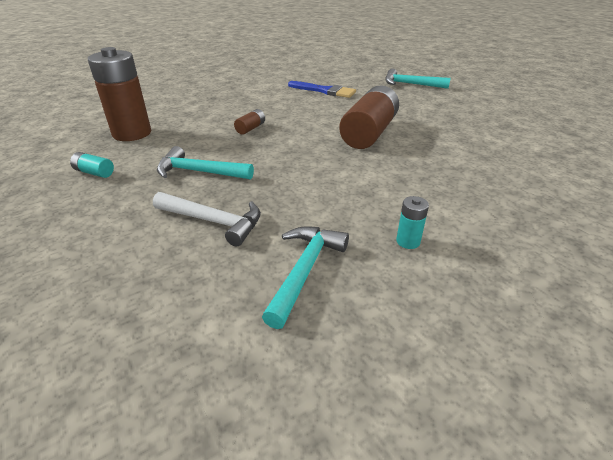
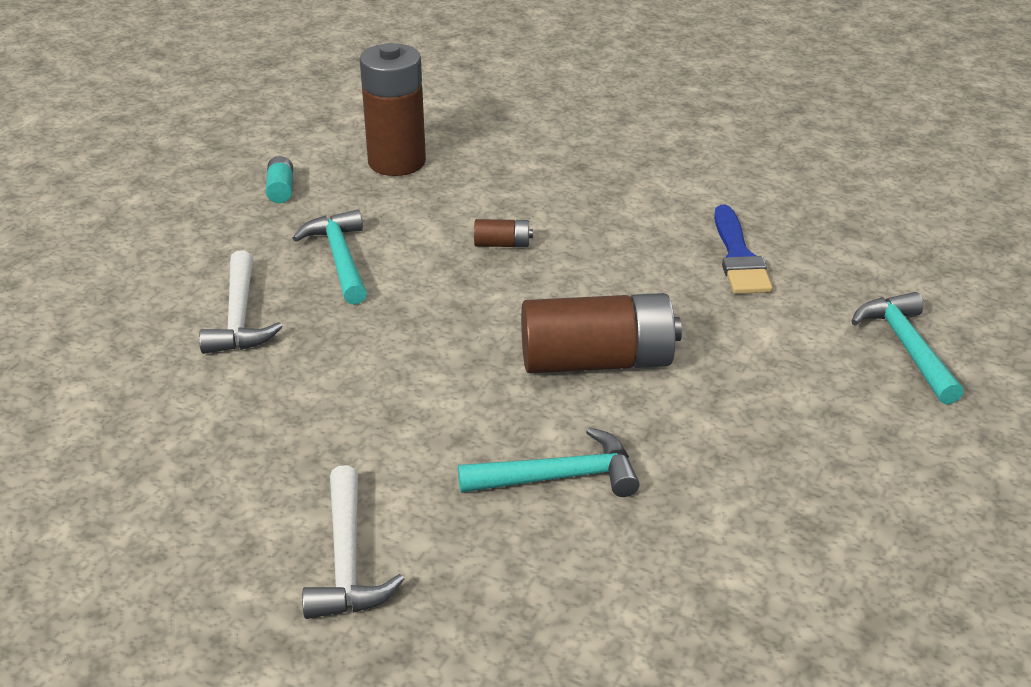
camera: 60 degrees right, 0 degrees up
(305, 270) = (189, 416): turquoise hammer -> turquoise hammer (559, 477)
(408, 241) = (296, 482): turquoise battery -> none
(492, 241) = (347, 560): none -> white hammer

